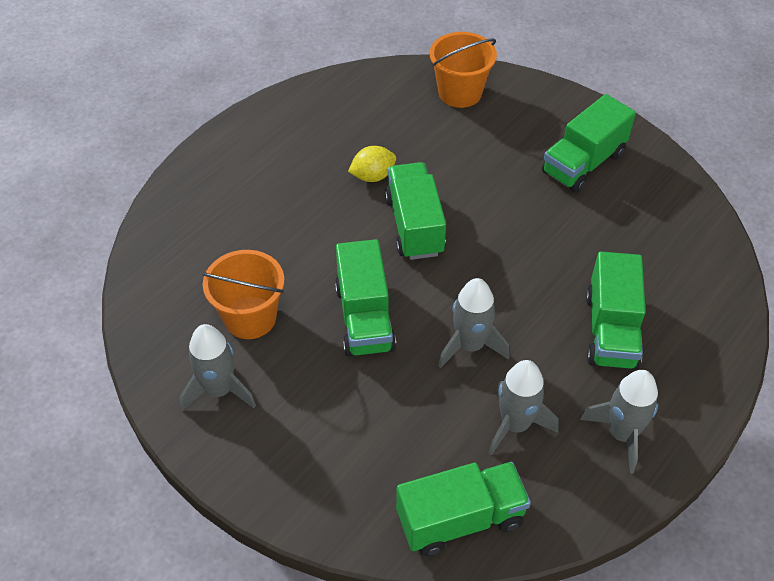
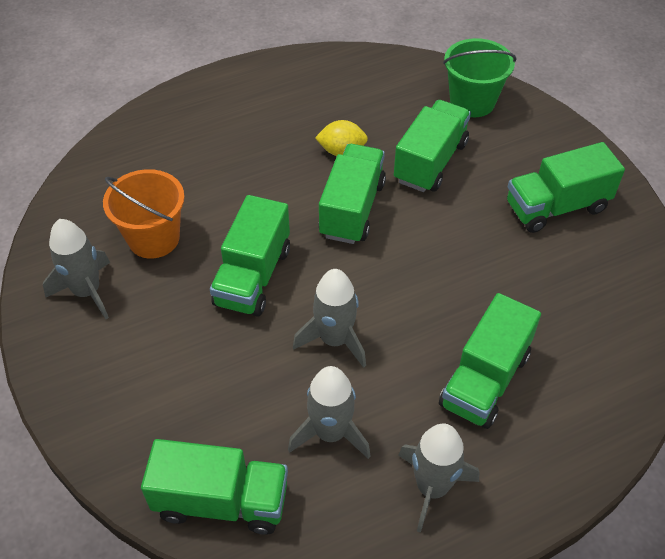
camera: 25 degrees right, 0 degrees up
(456, 159) = (430, 162): none -> green truck
(460, 92) = (472, 102): orange bucket -> green bucket

